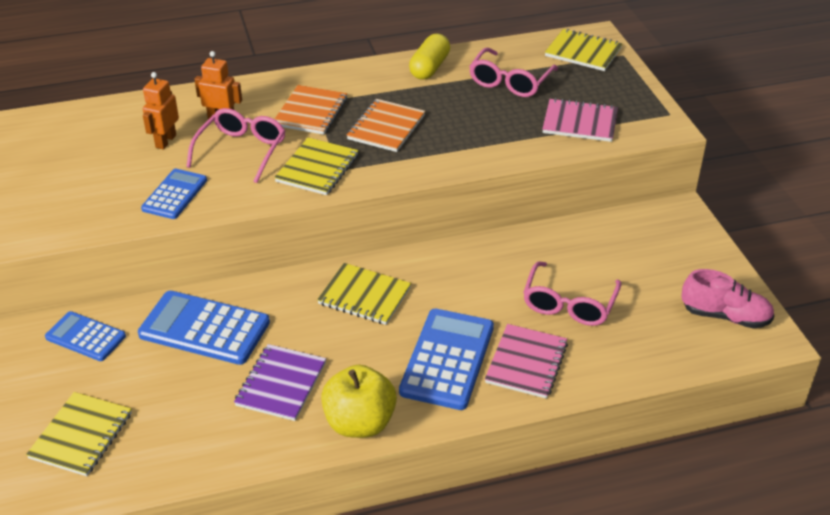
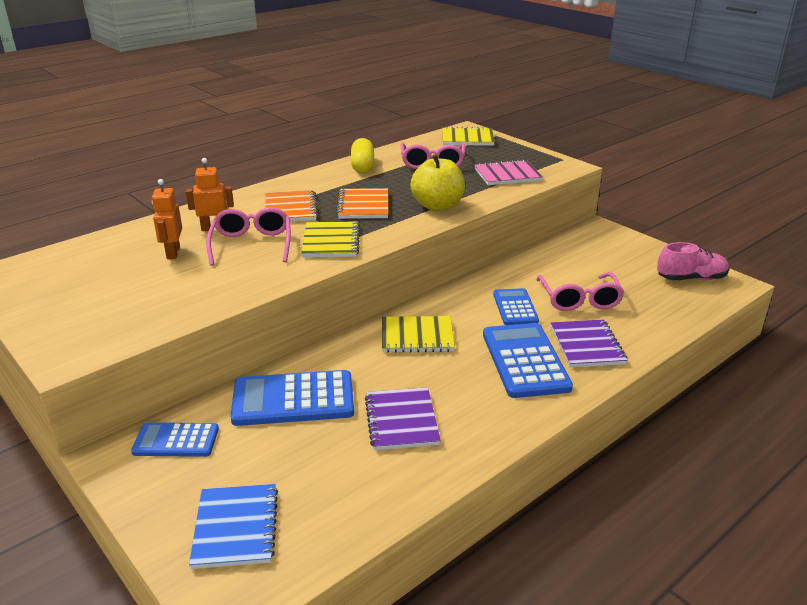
camera: 25 degrees left, 10 degrees down
(81, 436) = (235, 527): yellow notebook -> blue notebook
(175, 194) = (215, 287): blue calculator -> blue calculator (515, 307)
(359, 423) = (496, 428): yellow apple -> yellow apple (437, 206)
(526, 363) = (587, 345): pink notebook -> purple notebook

